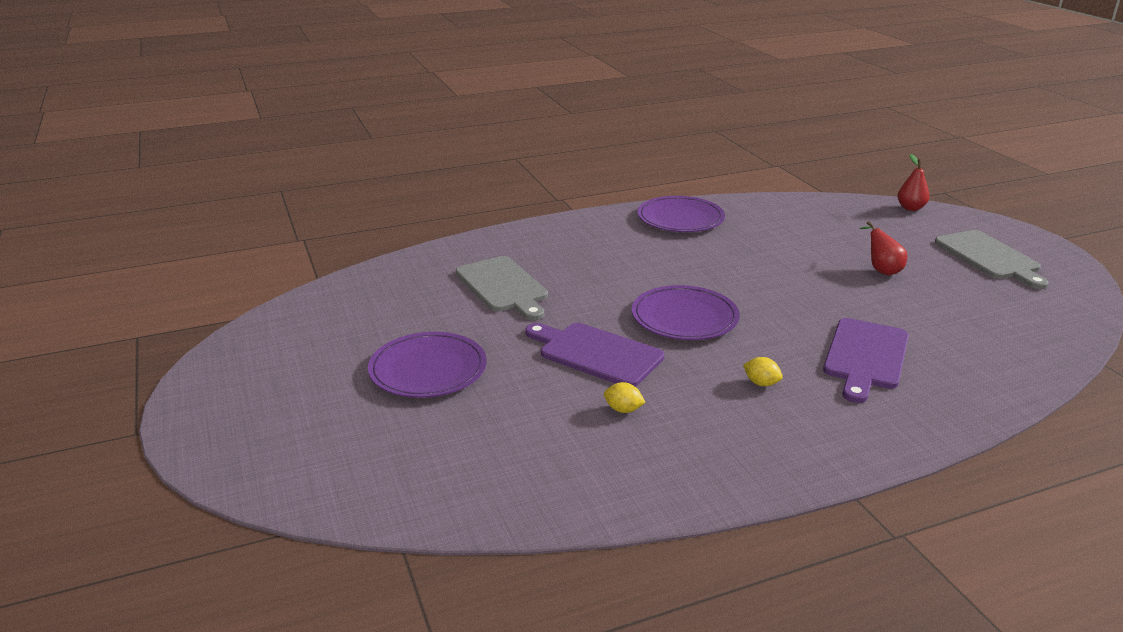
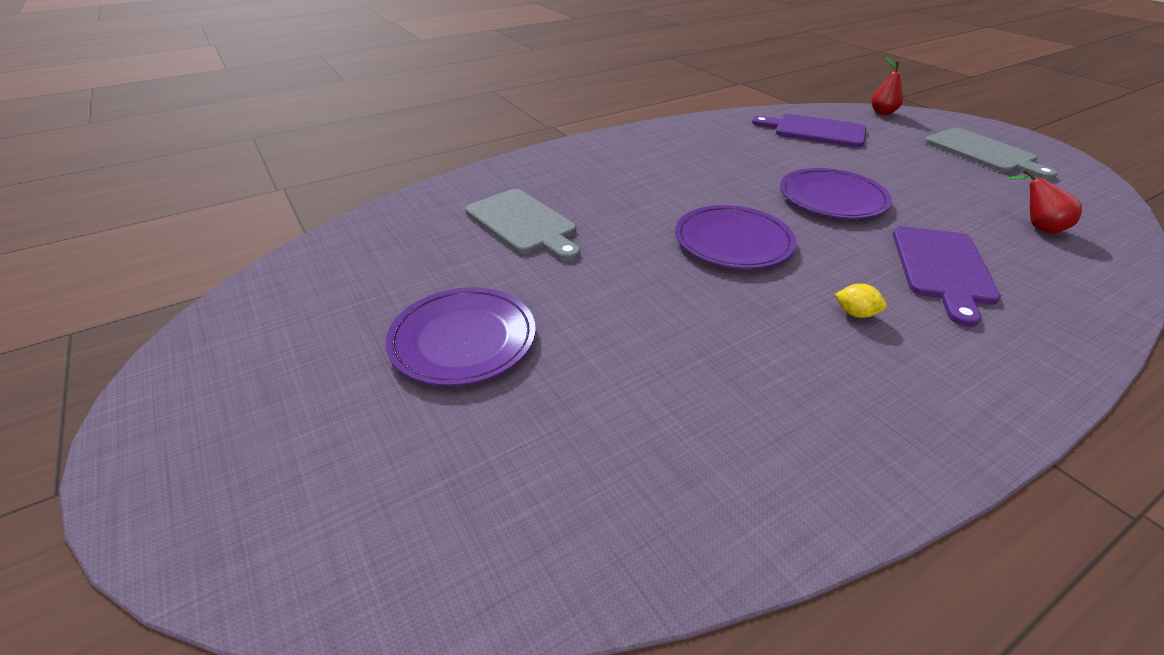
camera: 10 degrees left, 10 degrees up
(596, 353) = (656, 295): purple cutting board -> purple cutting board (815, 131)
(623, 410) = (719, 369): yellow lemon -> none
(680, 218) = (678, 137): purple plate -> purple plate (832, 198)
(881, 270) = (896, 173): red pear -> red pear (1037, 227)

